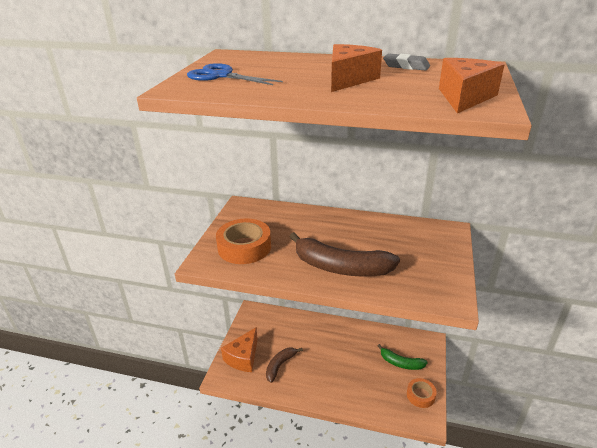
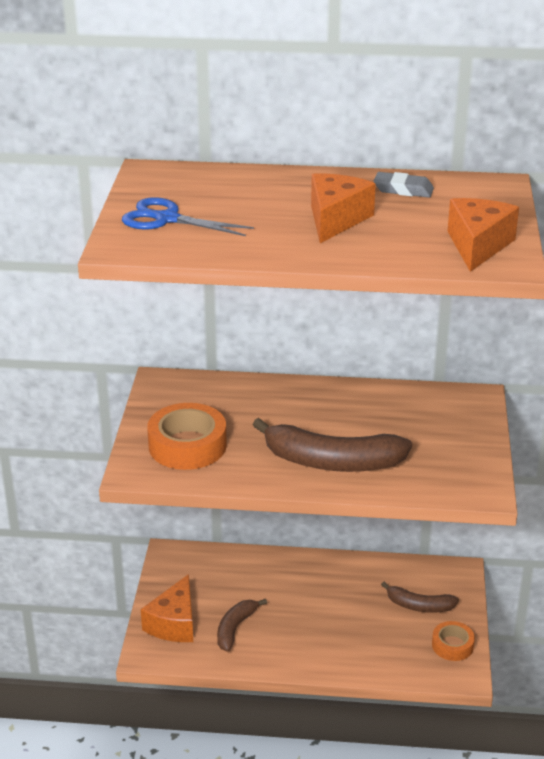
camera: 10 degrees left, 0 degrees up
(401, 363) = (419, 606): green banana -> brown banana

